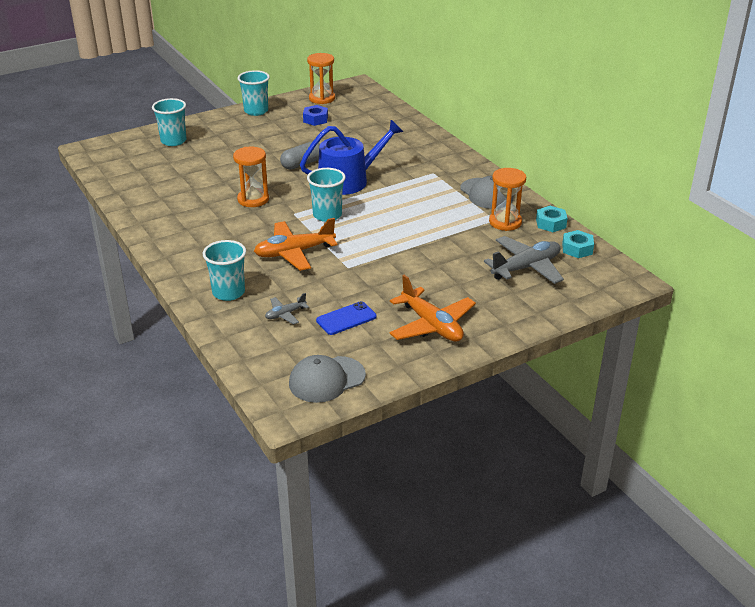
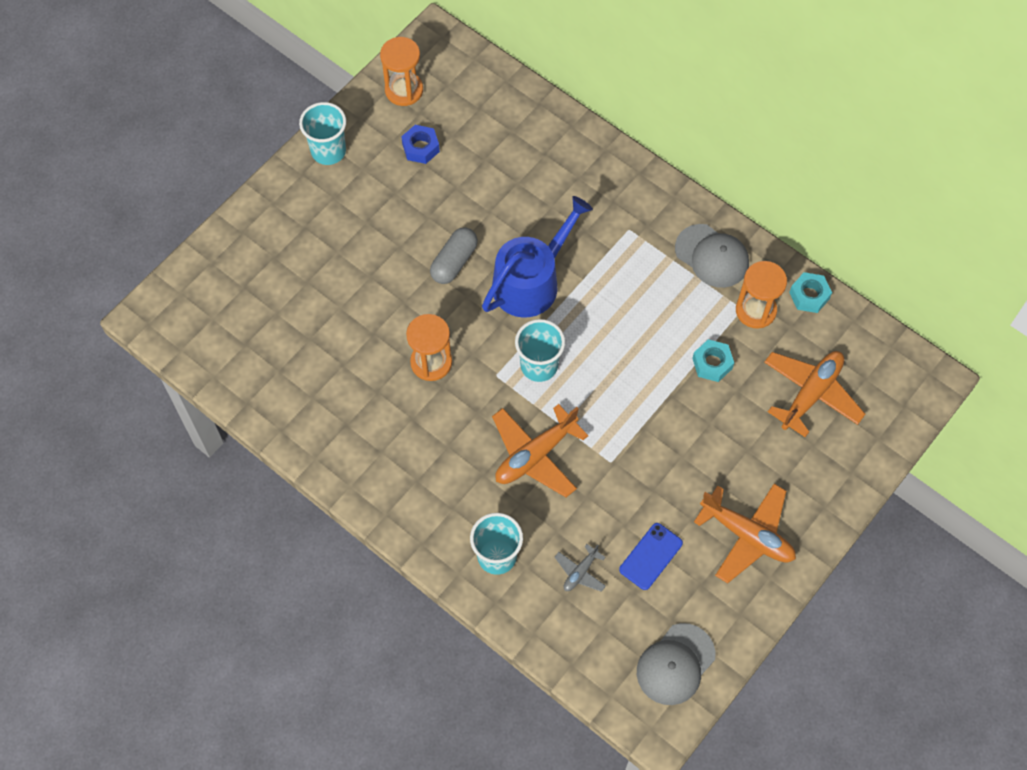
camera: 20 degrees left, 30 degrees up
(173, 141) = (255, 262): turquoise cup -> none
(526, 268) = (811, 394): grey plane -> orange plane
(577, 249) = (855, 338): turquoise nut -> turquoise nut (712, 363)

